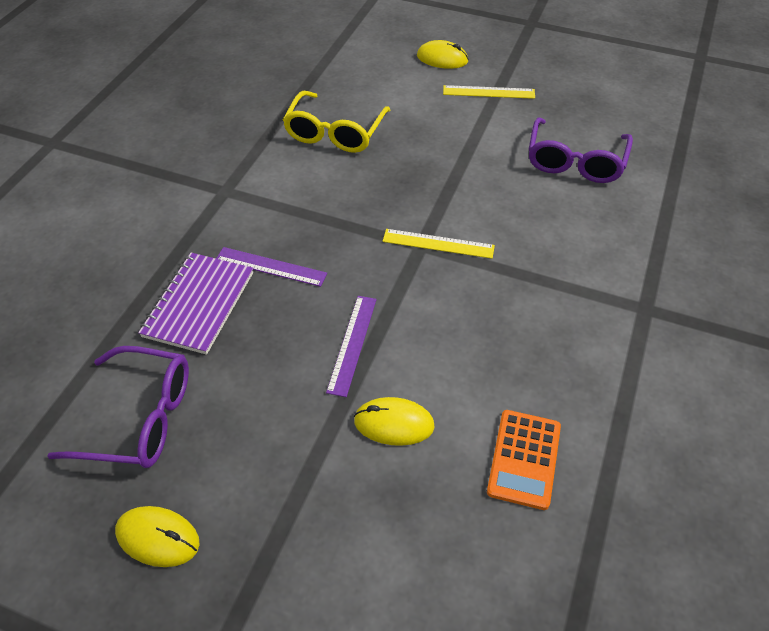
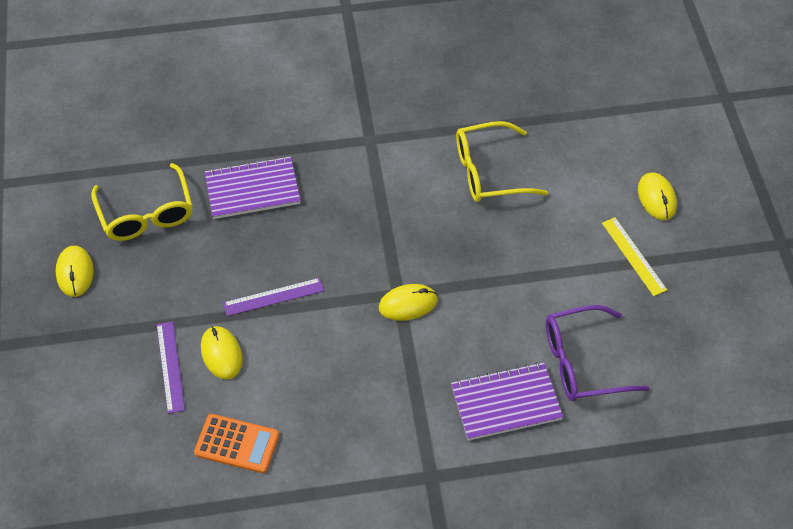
camera: 60 degrees right, 5 degrees up
(140, 418) = (146, 214): purple glasses -> yellow glasses
(270, 267) = (313, 211): purple ruler -> purple ruler (170, 366)
(438, 243) = (408, 304): yellow ruler -> yellow mouse
(524, 459) = (237, 444): orange calculator -> orange calculator turned 150 degrees counterclockwise
(590, 224) = (506, 403): none -> purple notebook

